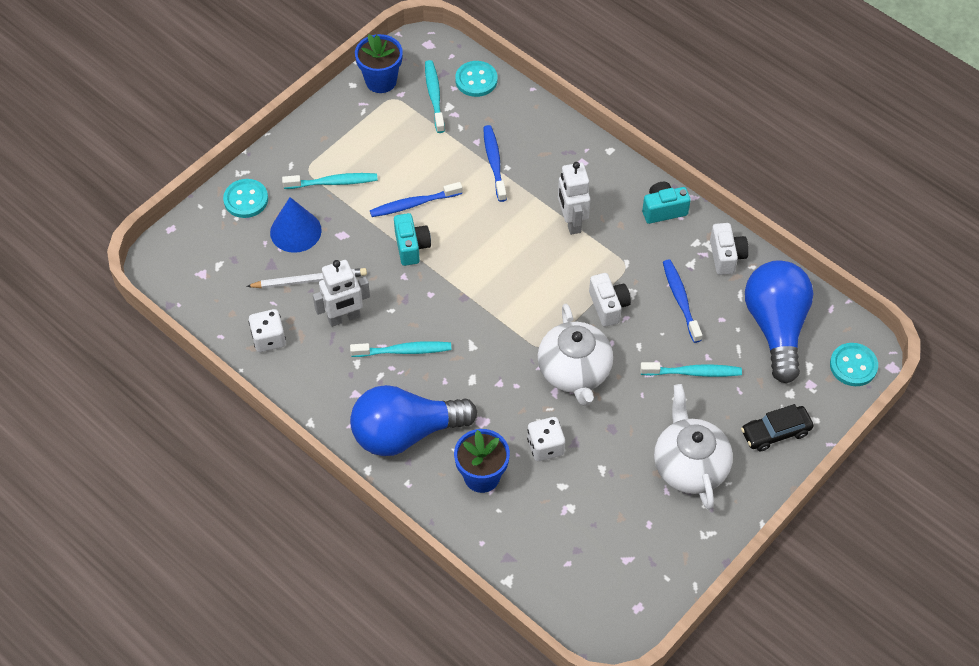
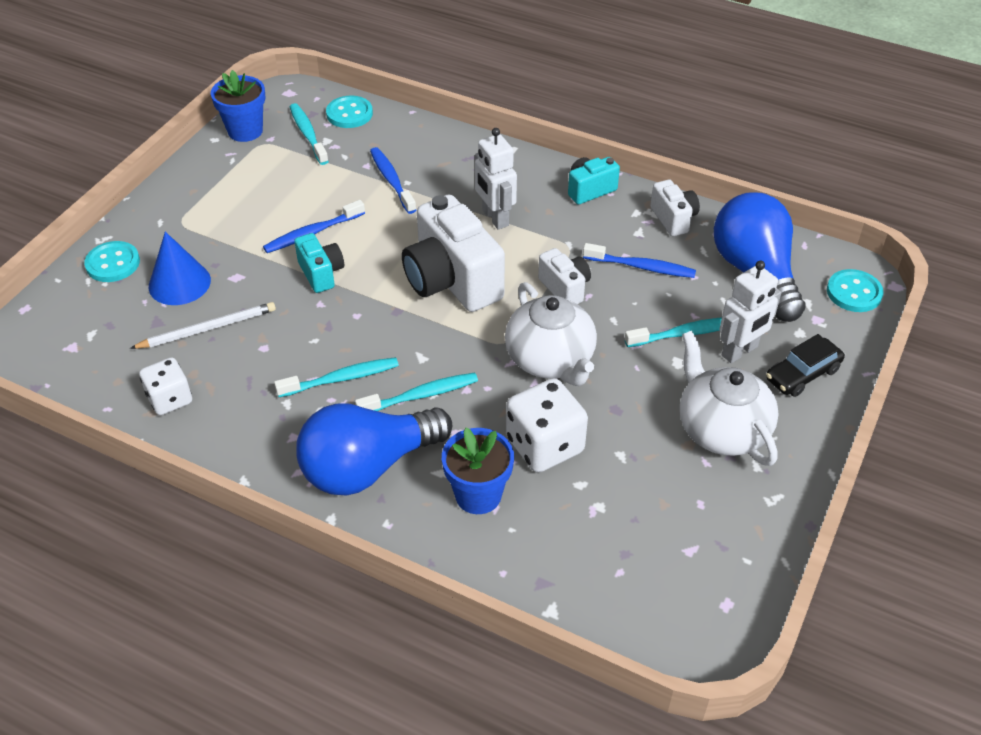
camera: 15 degrees left, 10 degrees down
(333, 182) = (213, 229): turquoise toothbrush -> turquoise toothbrush (421, 395)
(344, 318) = (259, 359): white robot -> white robot (740, 351)
(516, 278) = (452, 281): none -> white camera
(545, 446) = (544, 445): white dice -> white dice, size x1.56
(680, 300) = (641, 267): blue toothbrush -> blue toothbrush turned 135 degrees clockwise

